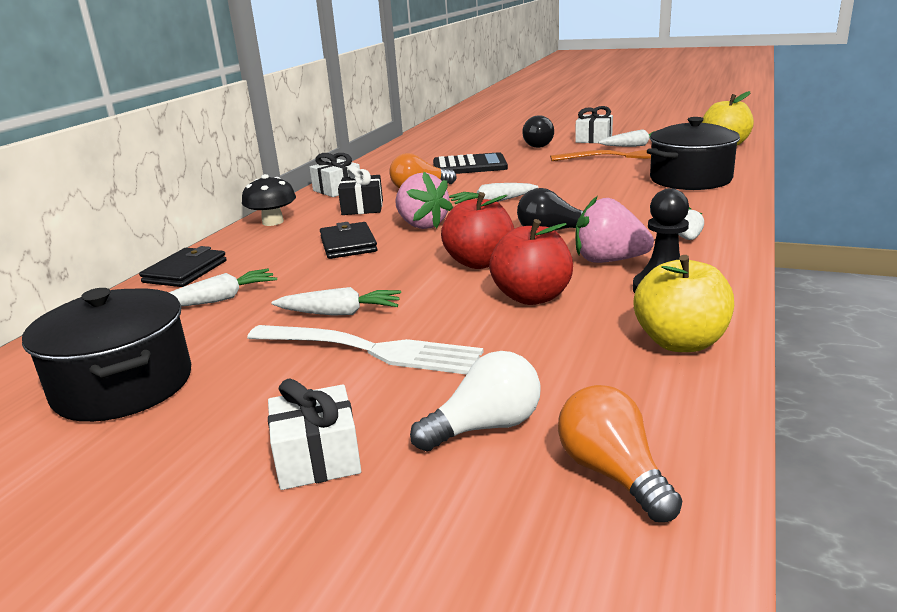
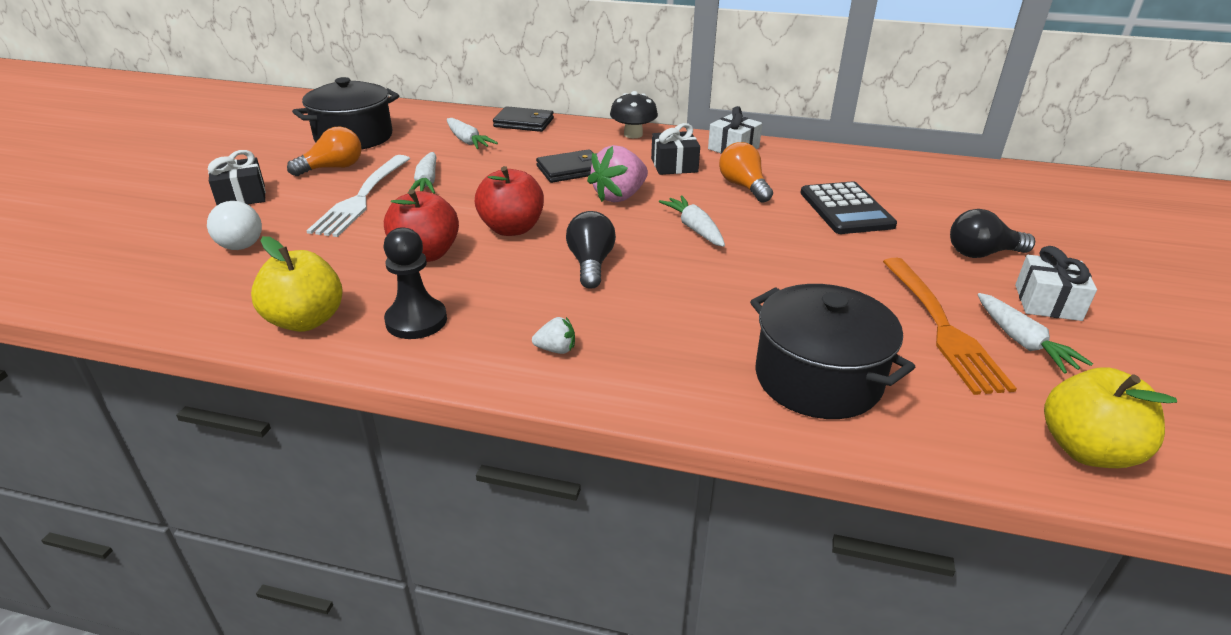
camera: 80 degrees right, 10 degrees up
(317, 457) = (242, 196): white gift -> black gift
(609, 260) = (499, 294): pink strawberry -> none
(613, 474) = (159, 282): orange light bulb -> orange light bulb (333, 168)

